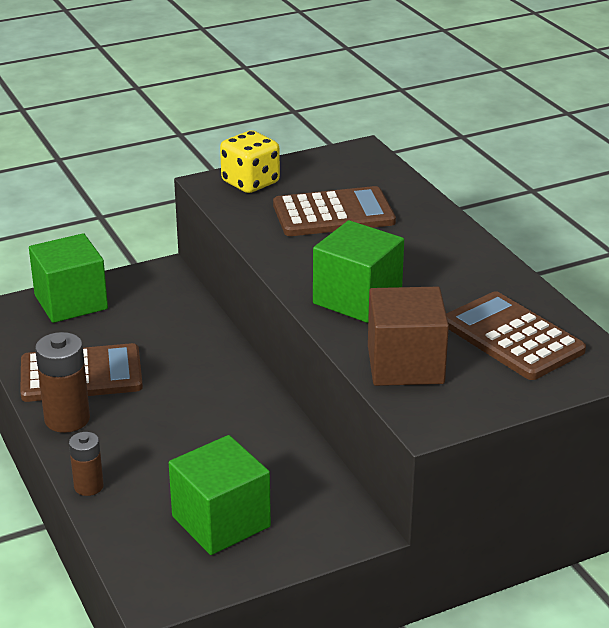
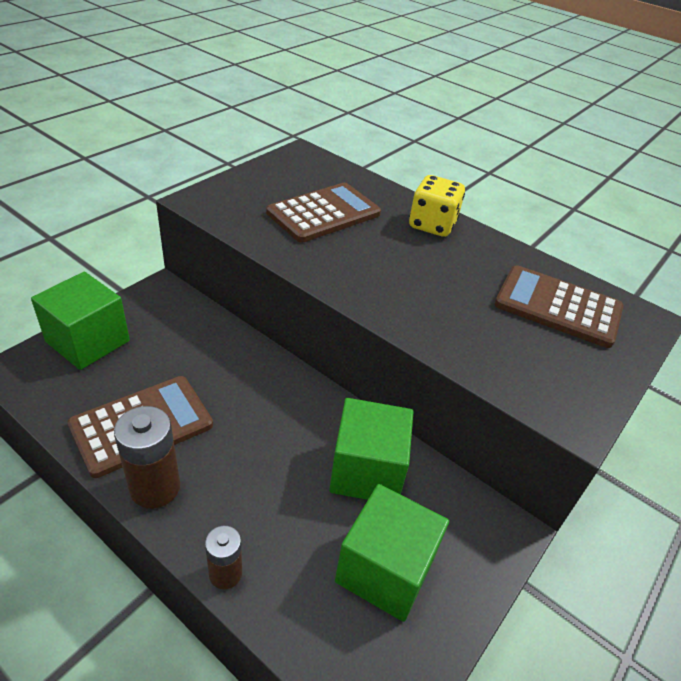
camera: 30 degrees left, 10 degrees up
(250, 182) = (231, 194): yellow dice -> yellow dice (432, 225)
(357, 299) = (408, 296): green cube -> green cube (367, 471)
(405, 365) = (504, 359): brown cube -> none

